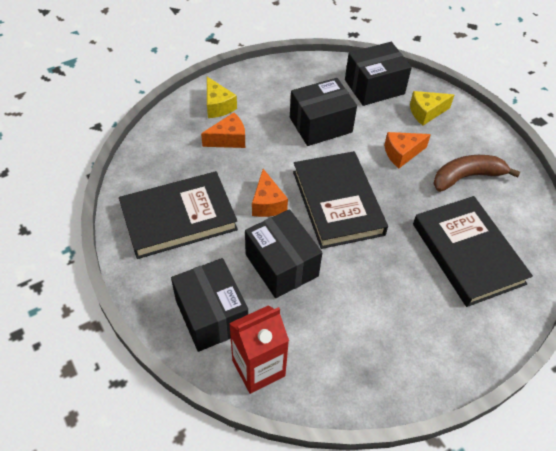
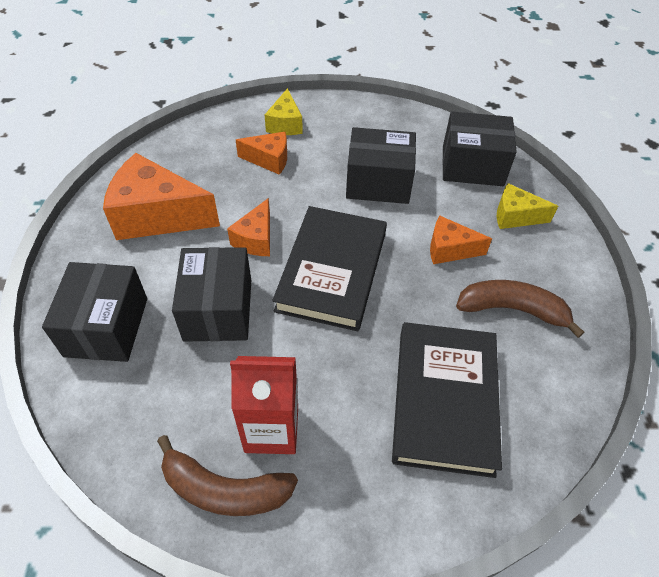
camera: 30 degrees right, 0 degrees up
(179, 218) = (157, 216): black book -> orange cheese
(258, 368) = (105, 407): red carton -> red carton (271, 429)
(380, 376) = (224, 489): none -> brown banana

